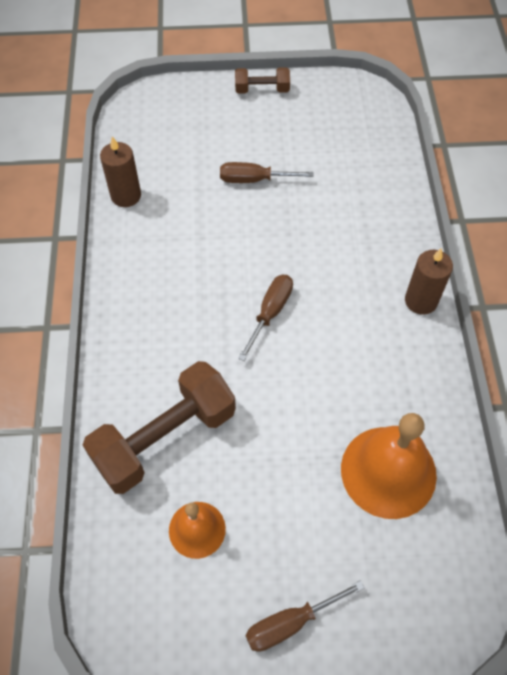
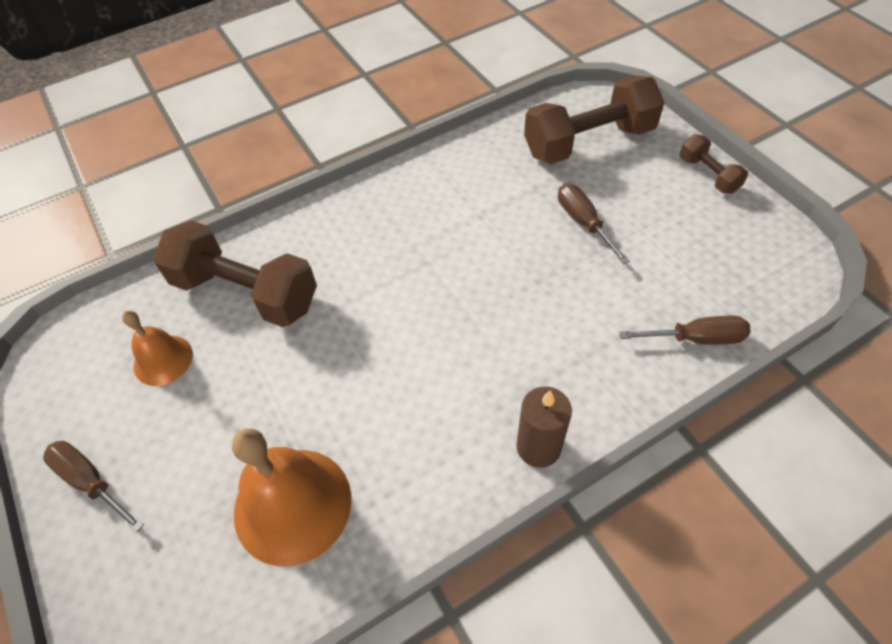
camera: 65 degrees right, 5 degrees down
(126, 196) = (486, 143): brown candle -> none
(177, 134) = (588, 142): none -> brown dumbbell
(270, 313) = (428, 310): brown screwdriver -> brown screwdriver (695, 338)

